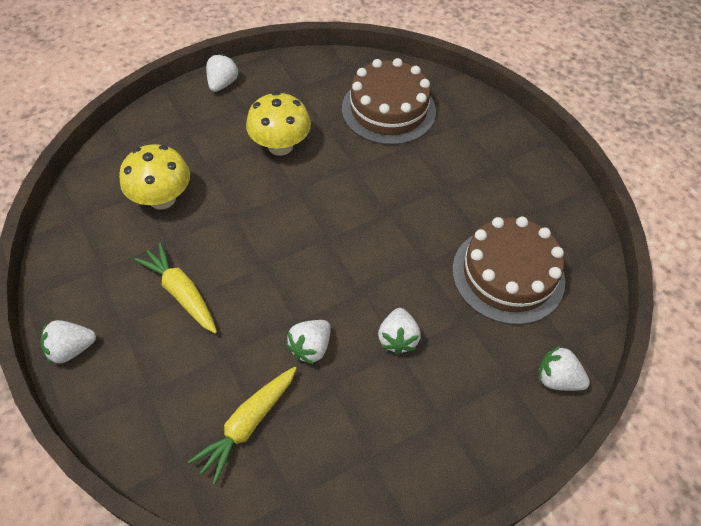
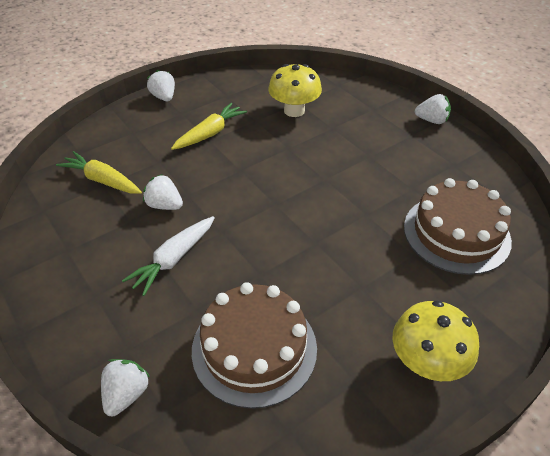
camera: 85 degrees right, 10 degrees down
(280, 146) = (372, 163): yellow mushroom -> yellow mushroom (426, 362)
(397, 338) = (173, 259): white strawberry -> white carrot

